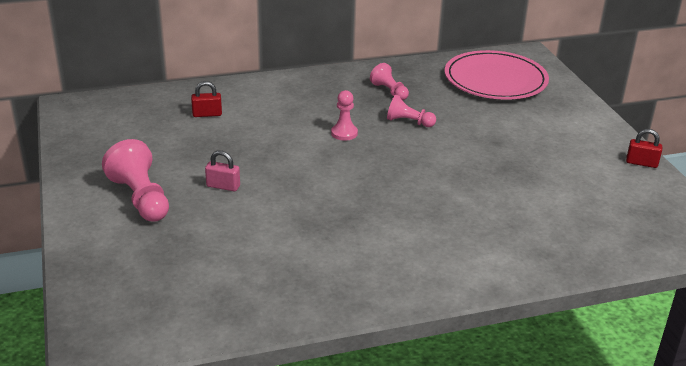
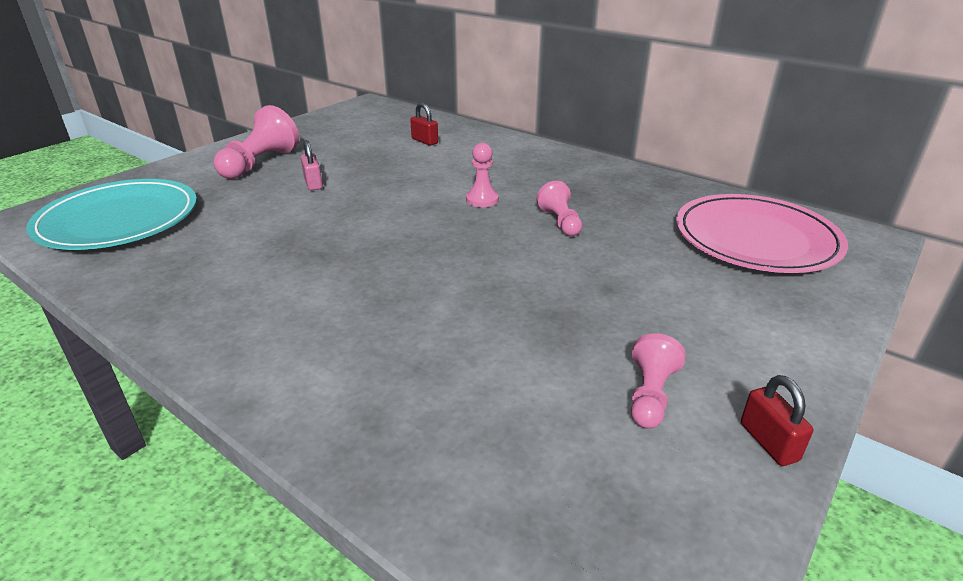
camera: 55 degrees right, 0 degrees up
(170, 293) = (118, 220): none -> turquoise plate
(389, 91) = (605, 193): pink pawn -> pink pawn (650, 395)

